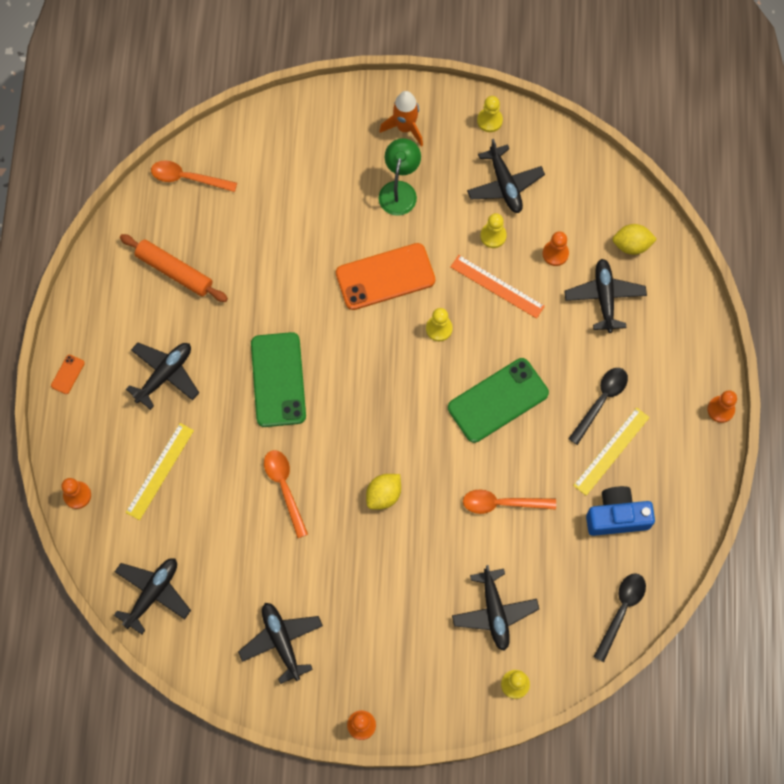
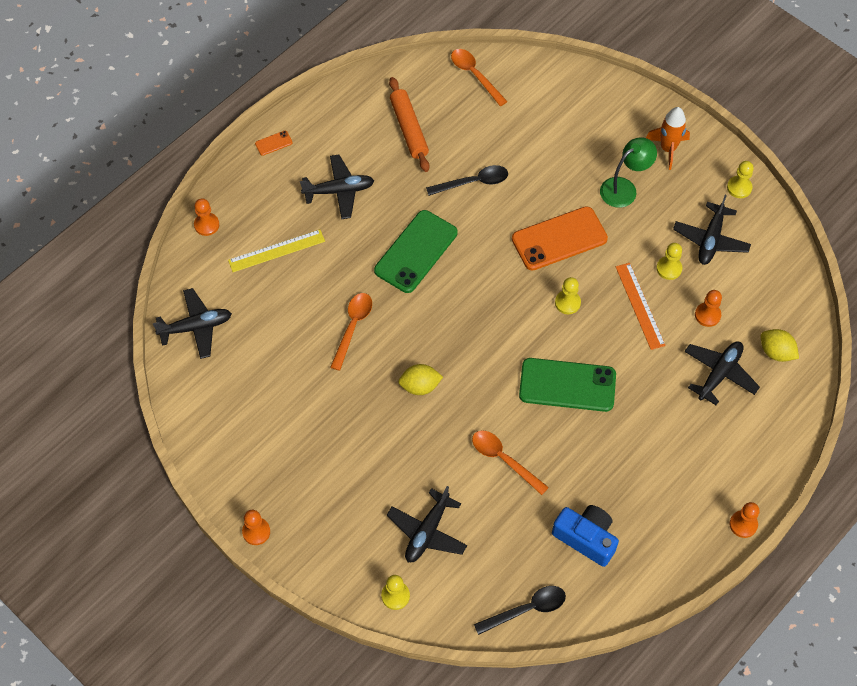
camera: 40 degrees right, 10 degrees down
(281, 641) = (254, 429): black plane -> none
(385, 277) = (559, 239): orange phone -> orange phone turned 45 degrees counterclockwise
(601, 401) = (649, 445): black spoon -> black spoon (473, 182)
(611, 451) = (624, 487): yellow ruler -> none

